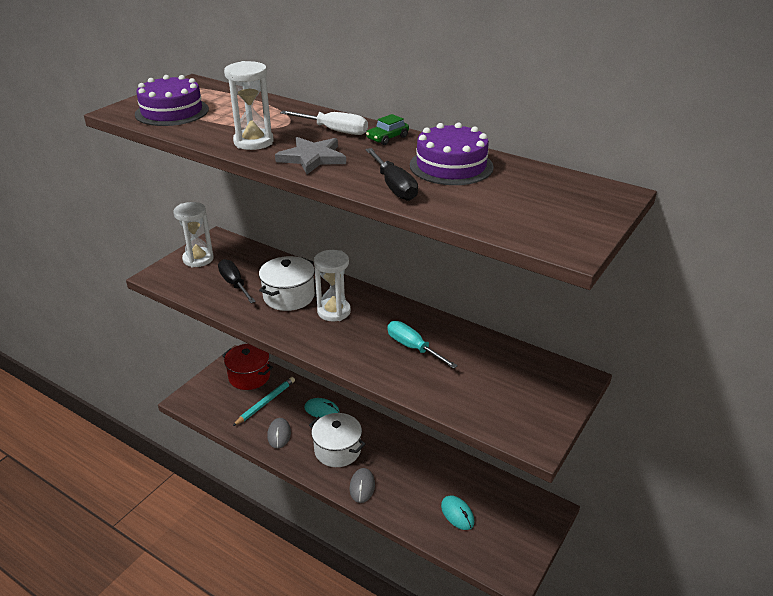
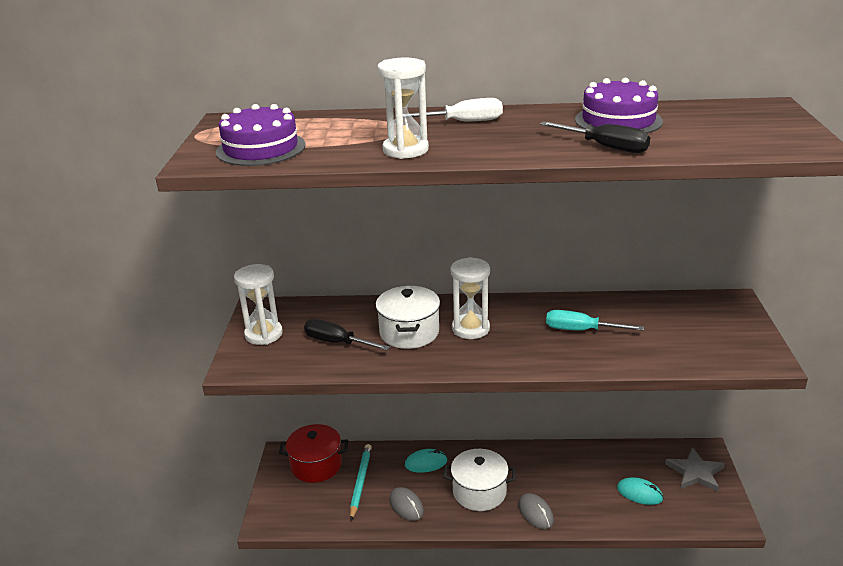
camera: 30 degrees left, 5 degrees down
(312, 158) = (489, 147): grey star -> grey star (695, 472)
(387, 138) = (522, 115): green car -> none

